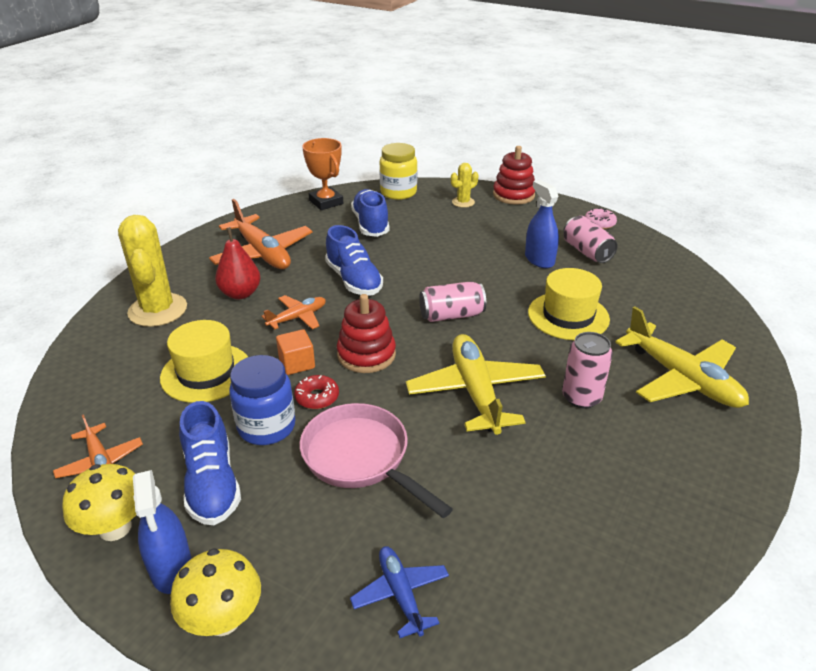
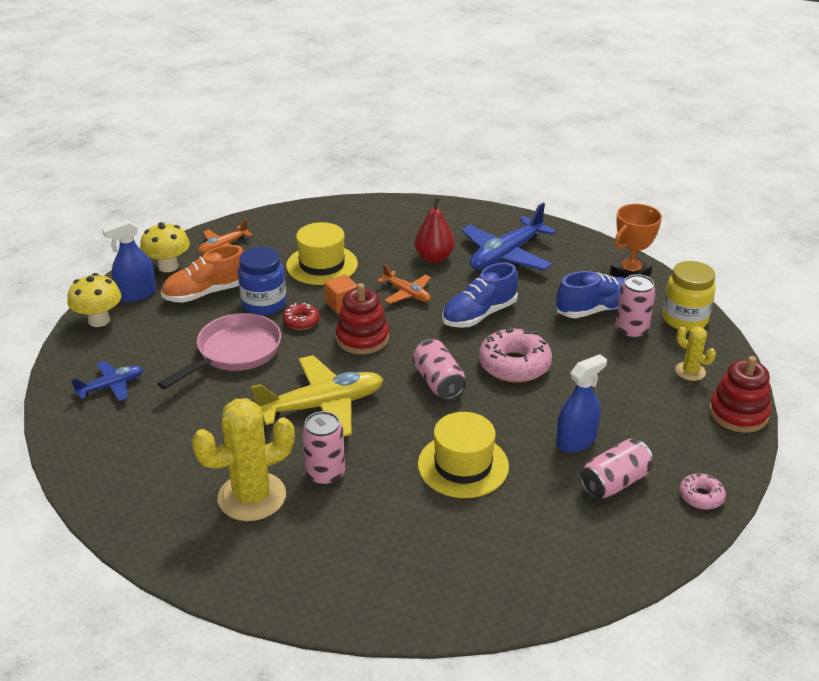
camera: 80 degrees right, 0 degrees up
(158, 310) = (397, 225): yellow cactus -> yellow cactus (252, 497)
(212, 483) = (206, 293): blue shoe -> orange shoe
(262, 253) = (506, 255): orange plane -> blue plane
(405, 215) = (631, 331): none -> pink can
(435, 273) = (514, 365): none -> pink donut
(682, 379) = (369, 552): yellow plane -> none

